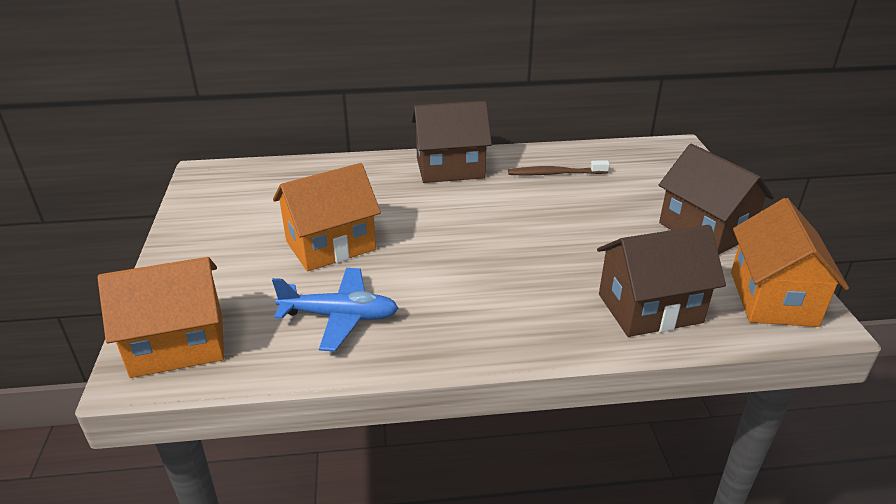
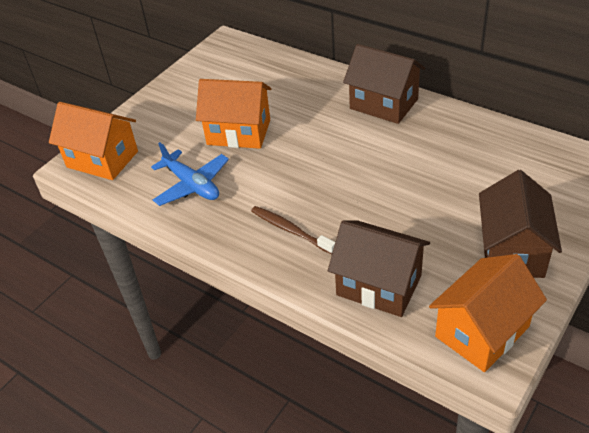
camera: 45 degrees right, 10 degrees up
(555, 173) = (457, 143): brown toothbrush -> brown toothbrush (290, 230)

